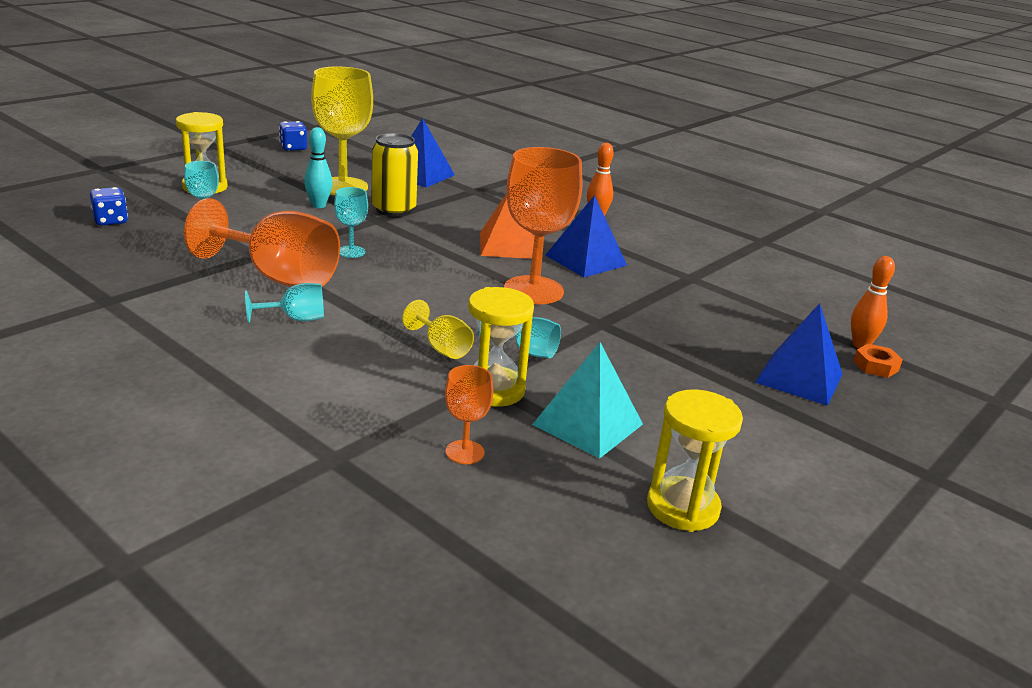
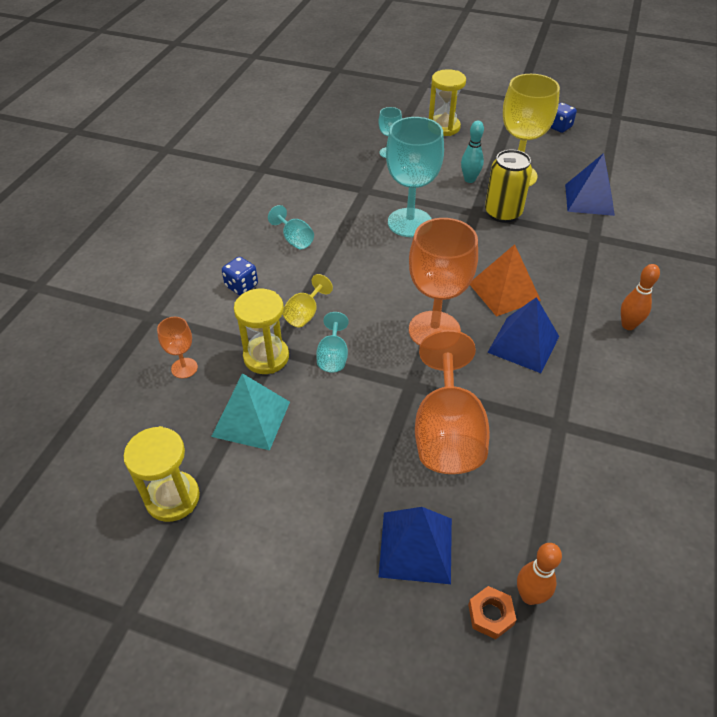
camera: 70 degrees right, 20 degrees up
(110, 221) = (357, 123): blue dice -> blue dice (241, 286)
(278, 277) = (343, 210): orange goblet -> orange goblet (447, 433)
(351, 252) = (409, 223): turquoise goblet -> turquoise goblet, size x2.08

